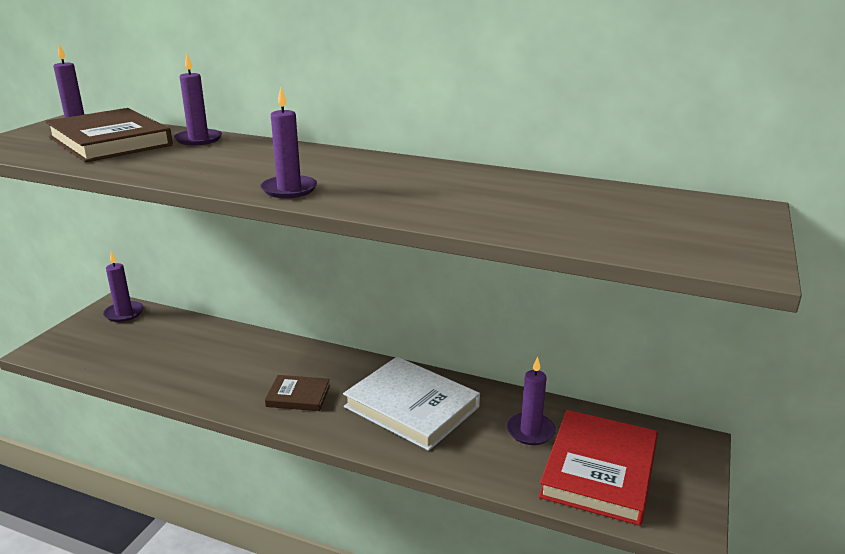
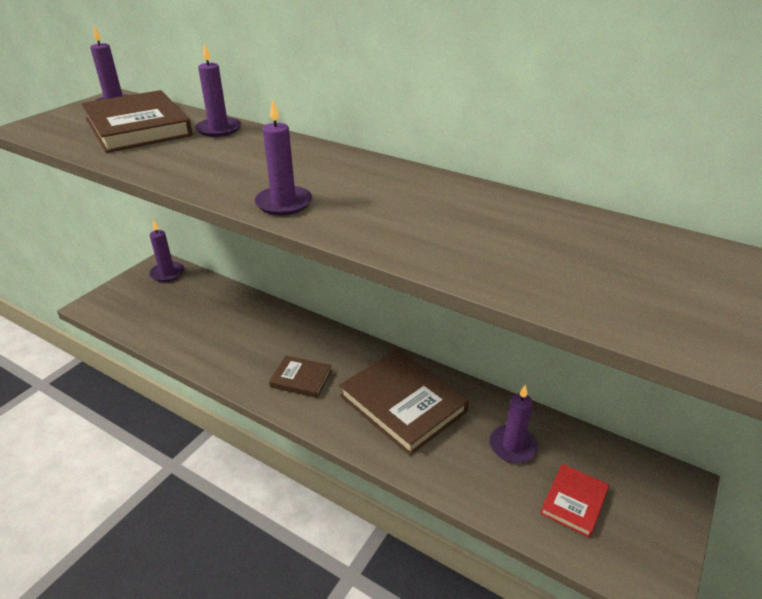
camera: 10 degrees right, 10 degrees up
(412, 407) = (403, 403): white book -> brown book
(599, 470) = (574, 502): red book -> red book, size x0.52

